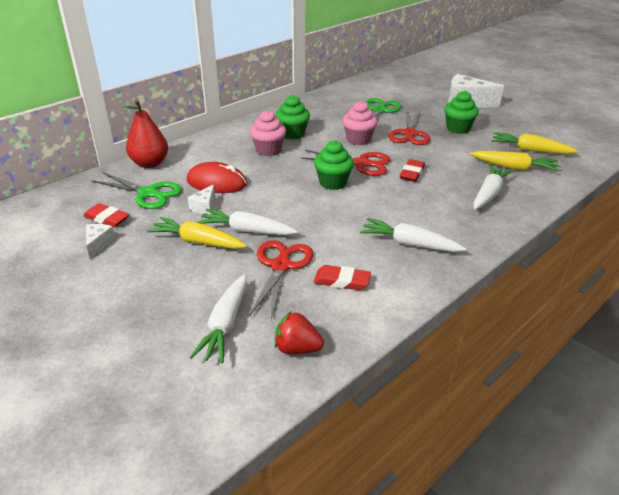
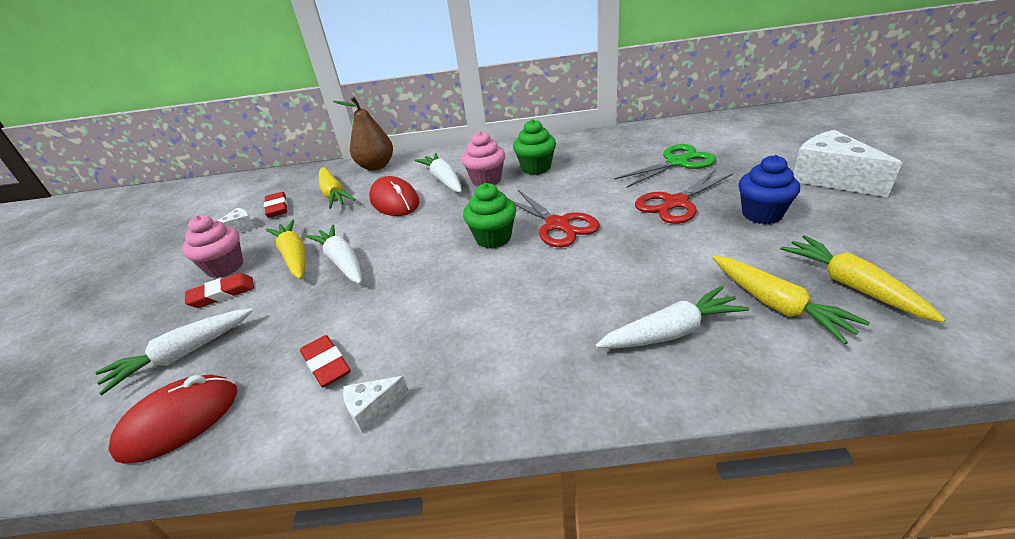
camera: 45 degrees right, 0 degrees up
(148, 193) = (334, 194): green scissors -> yellow carrot
(150, 163) = (376, 166): red pear -> brown pear
(204, 207) = (350, 223): white cheese -> white cheese (373, 409)
(281, 266) = (308, 315): red scissors -> none
(297, 348) = (179, 421): red strawberry -> red mouse
(358, 140) = (597, 193): pink cupcake -> pink cupcake (225, 267)
(409, 244) = (459, 355): white carrot -> white carrot (443, 180)
(412, 173) = (601, 258): red eraser -> red eraser (222, 294)
(458, 128) = (762, 214): green cupcake -> blue cupcake

